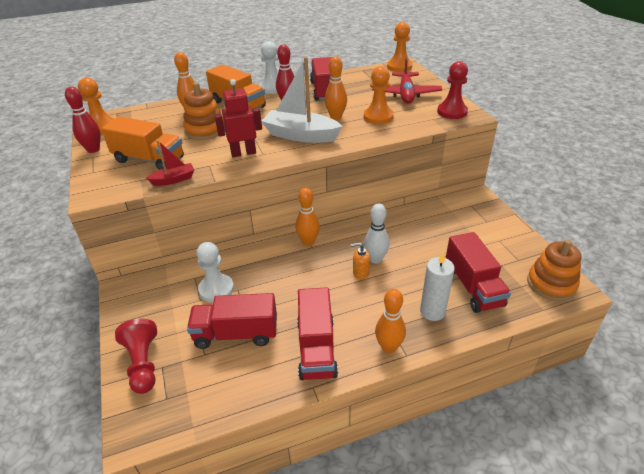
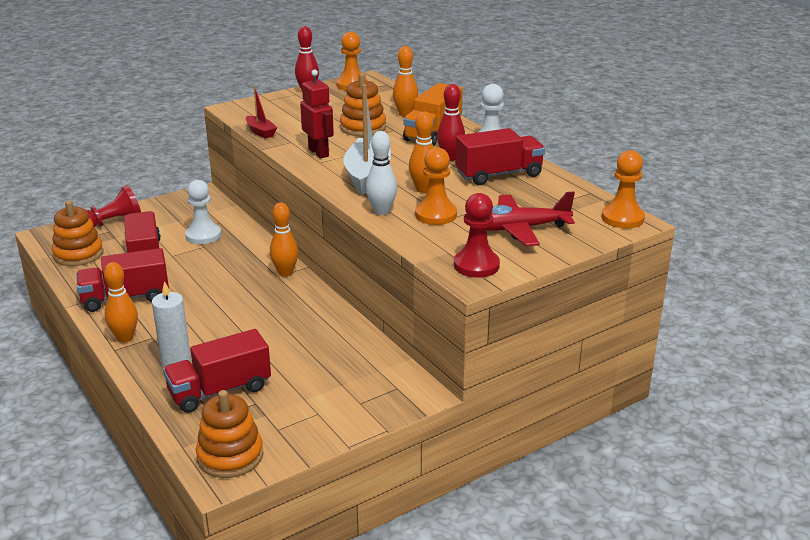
camera: 75 degrees right, 10 degrees down
(149, 160) = (295, 116): orange truck -> none
(205, 394) = (78, 254): none -> orange stacking toy
(360, 273) = (236, 311): orange soap dispenser -> none
(375, 259) = (261, 318): white bowling pin -> white bowling pin (381, 211)

